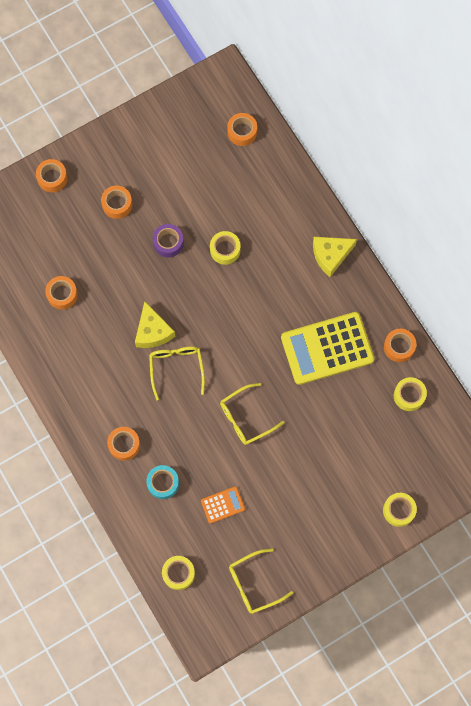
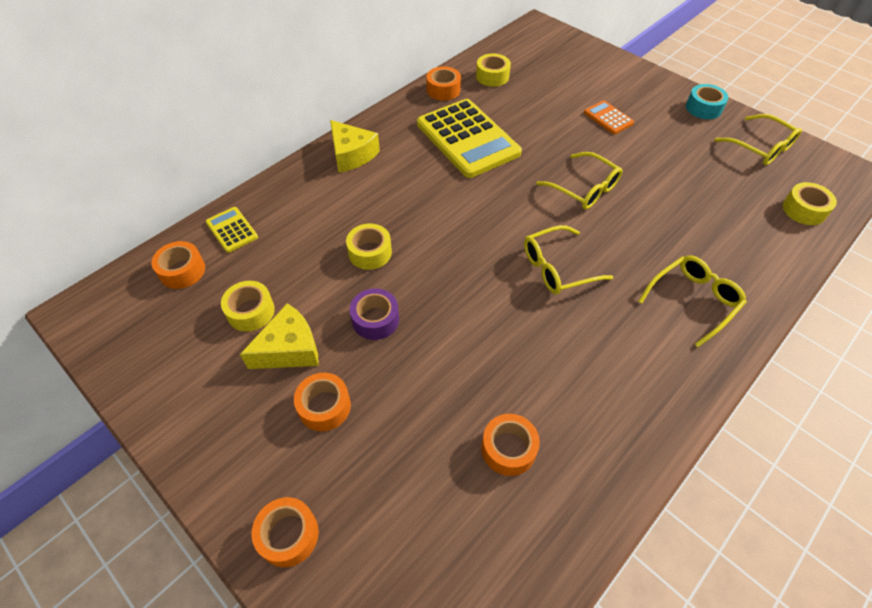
camera: 105 degrees left, 20 degrees down
(124, 445) = (693, 301): orange tape -> yellow glasses
(152, 331) = (518, 306): yellow cheese -> yellow cheese (289, 349)
(163, 483) = (713, 248): turquoise tape -> turquoise tape (703, 108)
(222, 505) = (697, 188): orange calculator -> orange calculator (608, 118)
(271, 164) = (232, 230): none -> yellow calculator
(398, 510) = (611, 66): yellow tape -> yellow tape (251, 311)

